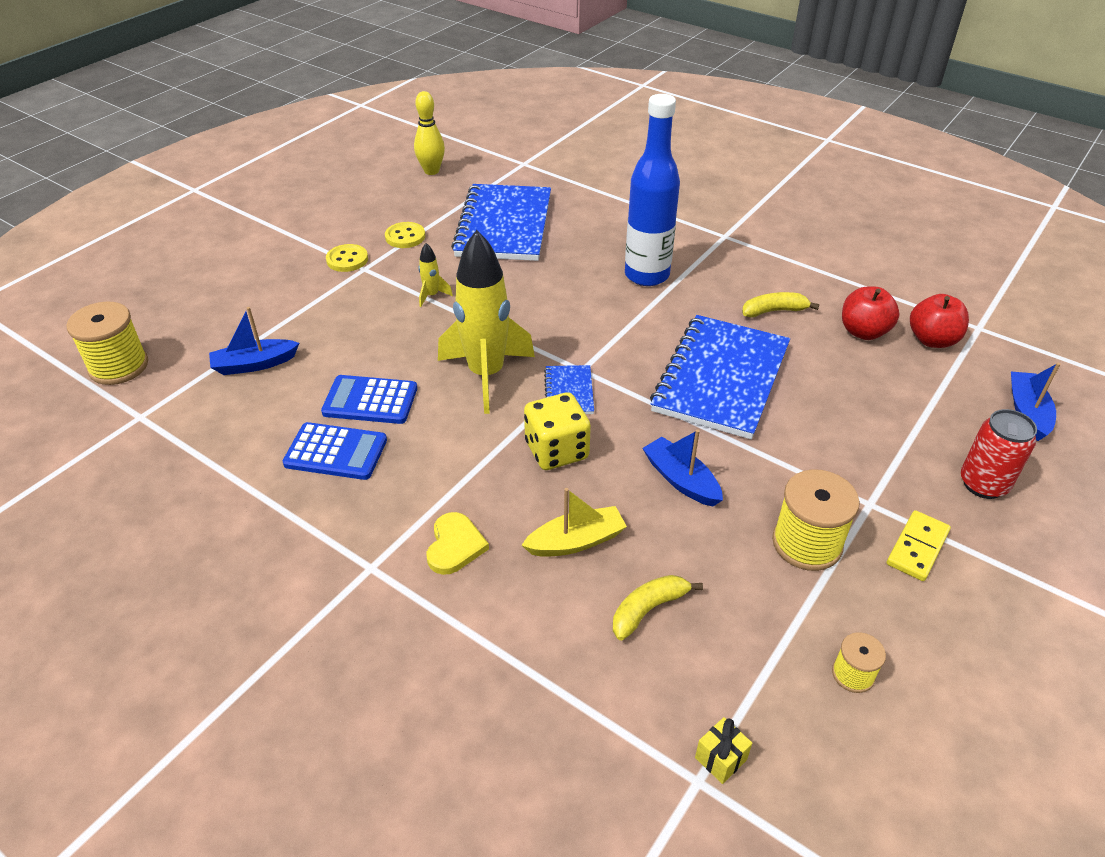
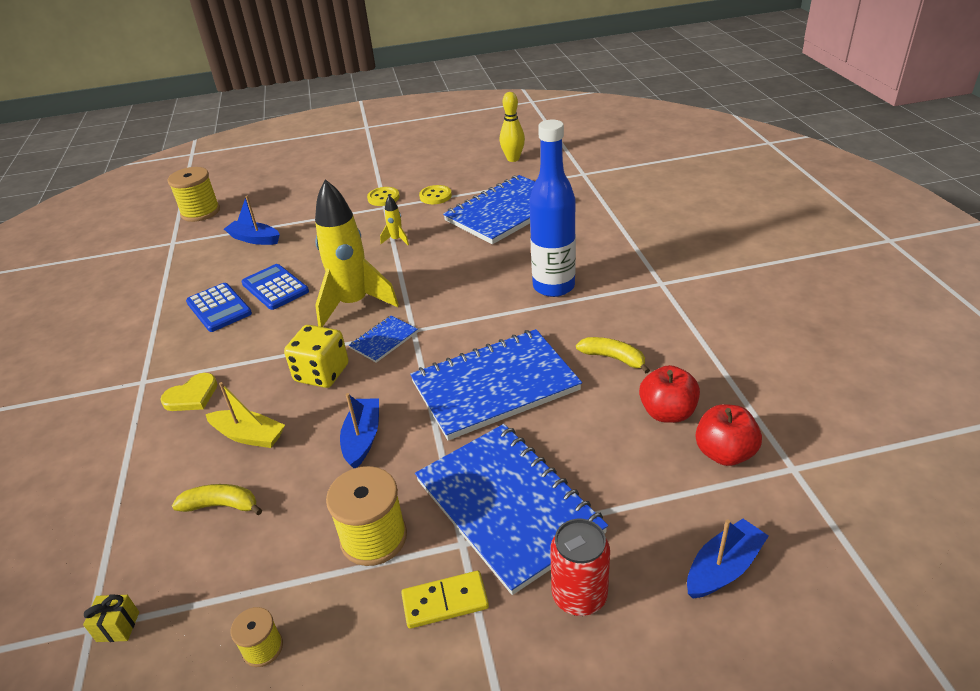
camera: 45 degrees right, 5 degrees down
(860, 458) = (508, 506): none -> blue notebook

